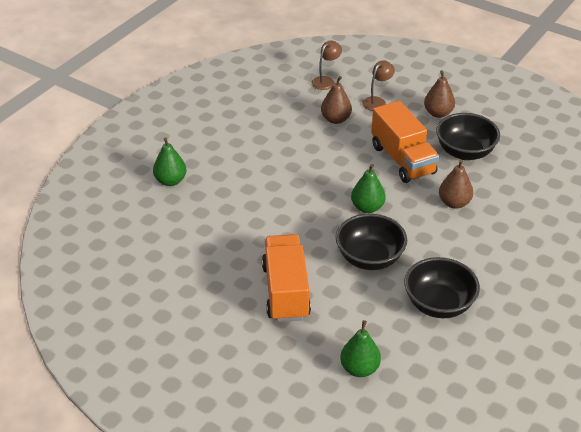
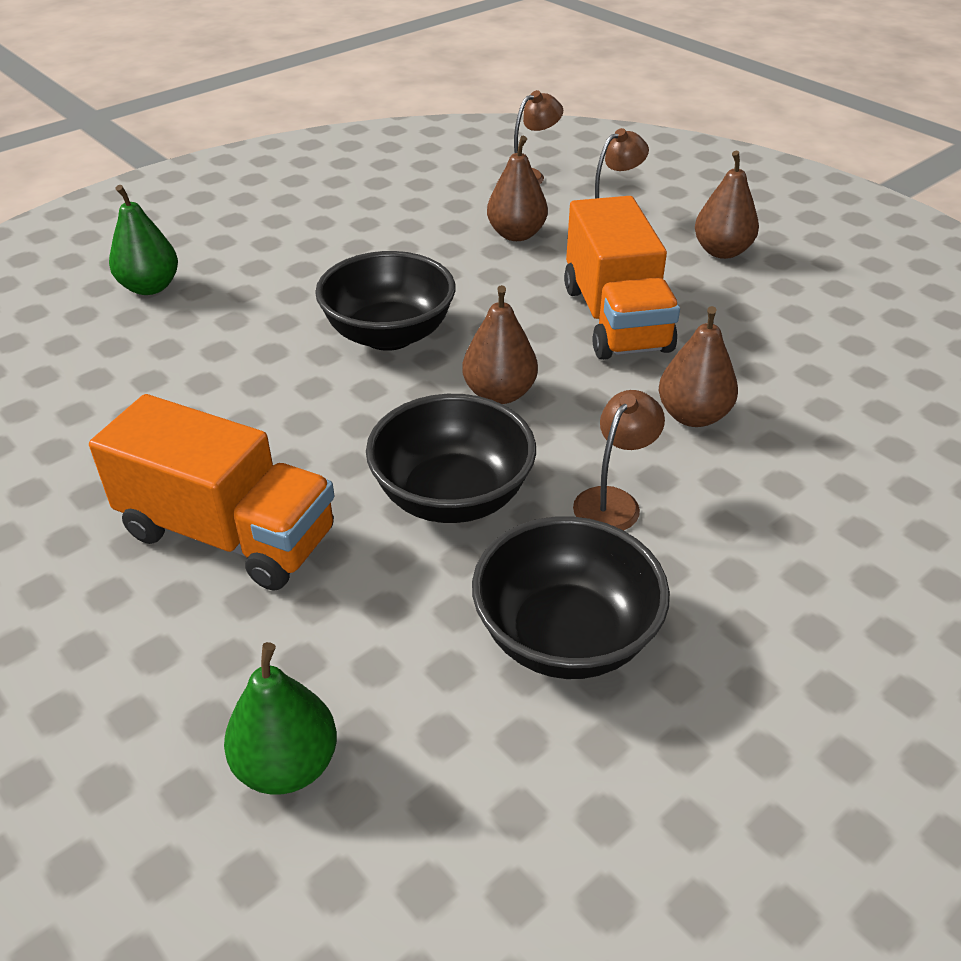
camera: 15 degrees right, 0 degrees up
(286, 292) = (228, 534): orange truck -> orange truck turned 105 degrees clockwise
(367, 207) = (499, 394): green pear -> brown pear
(435, 247) = (613, 501): none -> brown lamp
(465, 152) = (752, 324): black bowl -> black bowl (389, 335)

